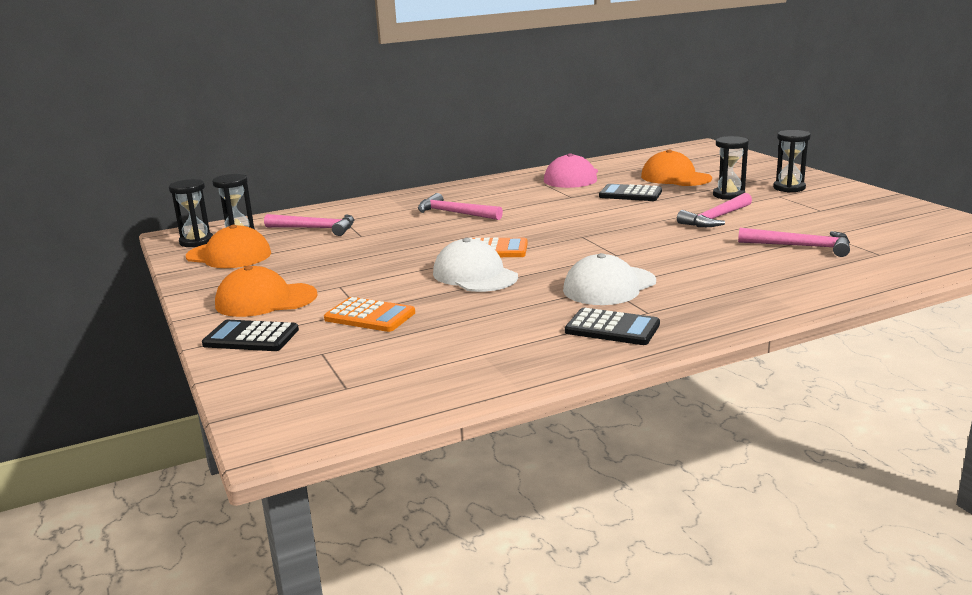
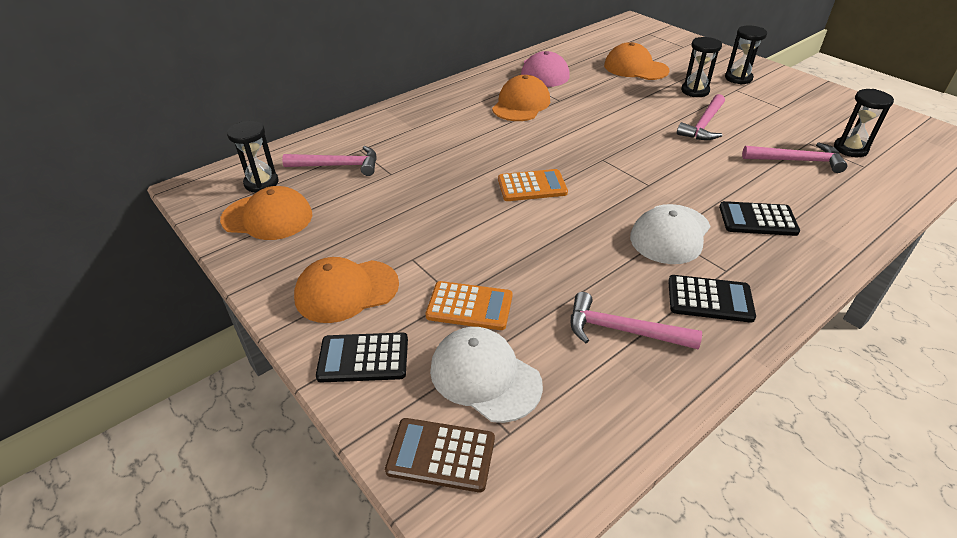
camera: 15 degrees left, 20 degrees up
(196, 242) = (220, 197): black hourglass -> black hourglass (850, 149)
(276, 393) = (441, 455): none -> brown calculator
(455, 213) = (465, 132): pink hammer -> pink hammer (622, 330)
(475, 275) = (537, 228): white cap -> white cap (485, 376)
(528, 198) = (521, 104): none -> orange cap
(630, 194) = (610, 94): black calculator -> black calculator (757, 219)

